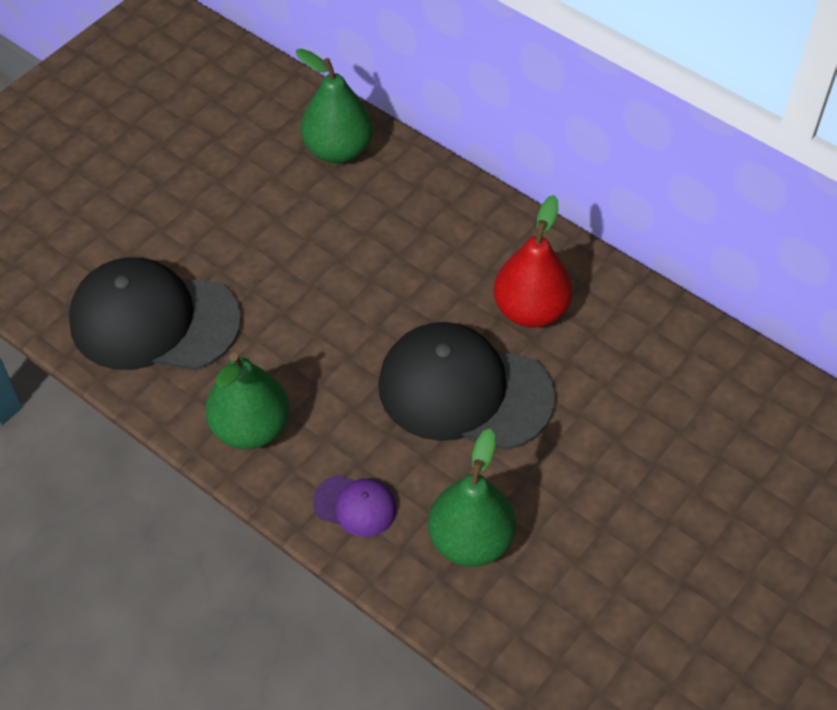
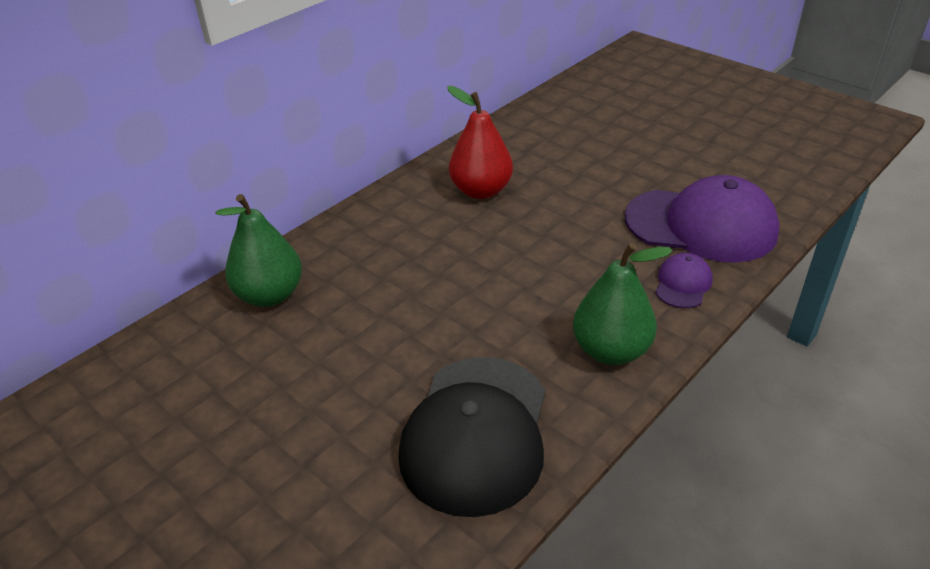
camera: 85 degrees left, 15 degrees down
(464, 391) = (561, 225): black cap -> none
(470, 541) = (701, 225): green pear -> purple cap

